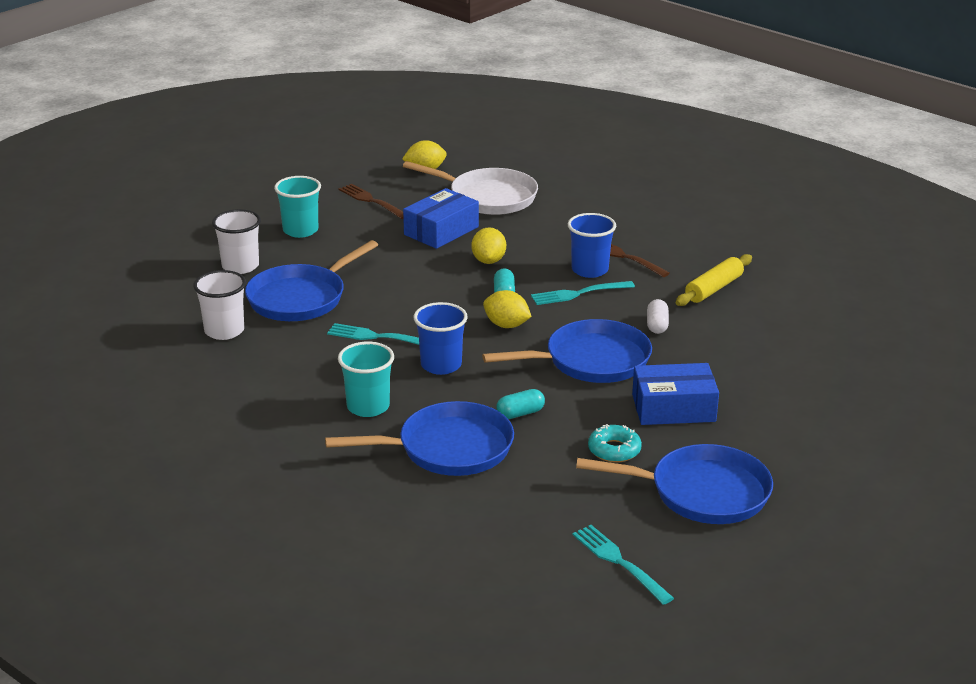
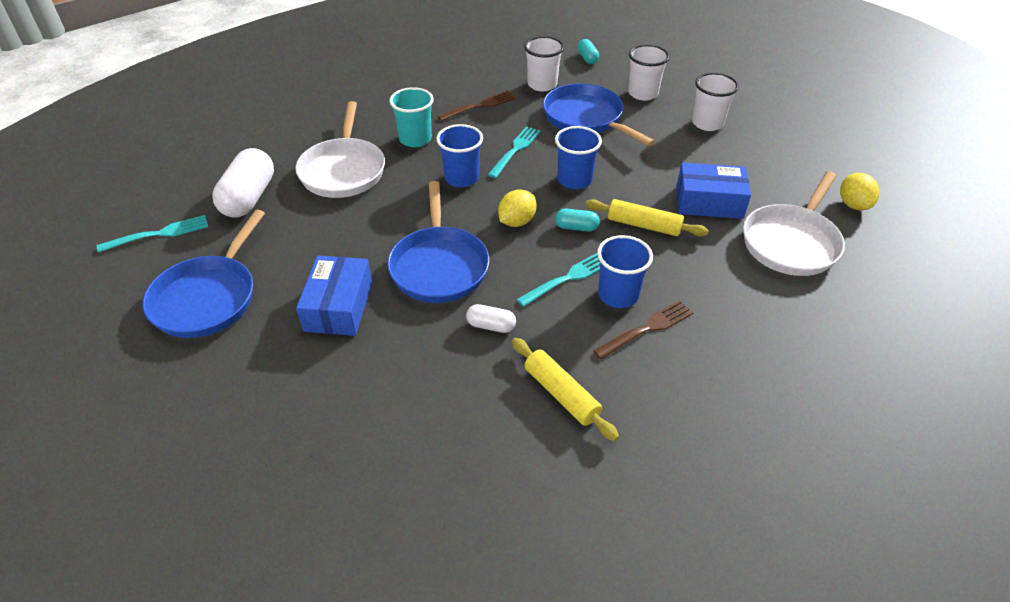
camera: 100 degrees right, 15 degrees up
(300, 230) = (707, 123): turquoise cup -> white cup
(371, 201) = (772, 165): brown fork -> brown fork (480, 106)
(425, 298) = (574, 180): none -> blue cup
(441, 231) = (709, 202): blue box -> blue box turned 45 degrees counterclockwise
(448, 448) = (343, 170): blue pan -> white pan
(488, 261) = (644, 225): yellow lemon -> yellow rolling pin
(520, 413) = (373, 211): turquoise capsule -> turquoise capsule (587, 58)
(525, 509) = (249, 198): none -> white capsule
(578, 293) = (568, 278): turquoise fork -> turquoise fork turned 60 degrees clockwise
(614, 450) = (295, 256): turquoise donut -> none

